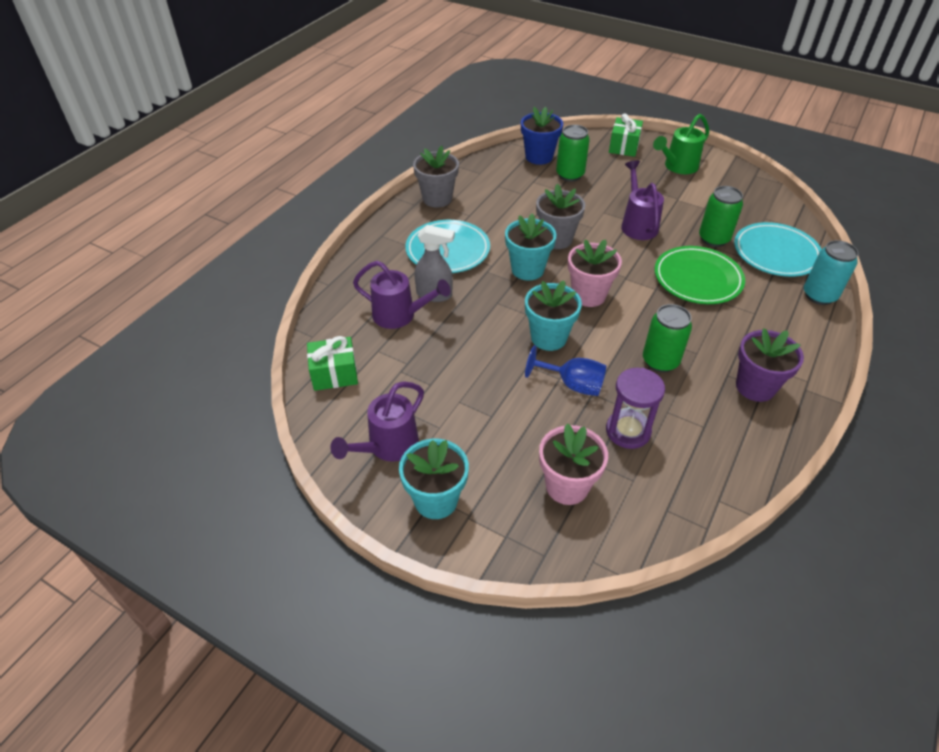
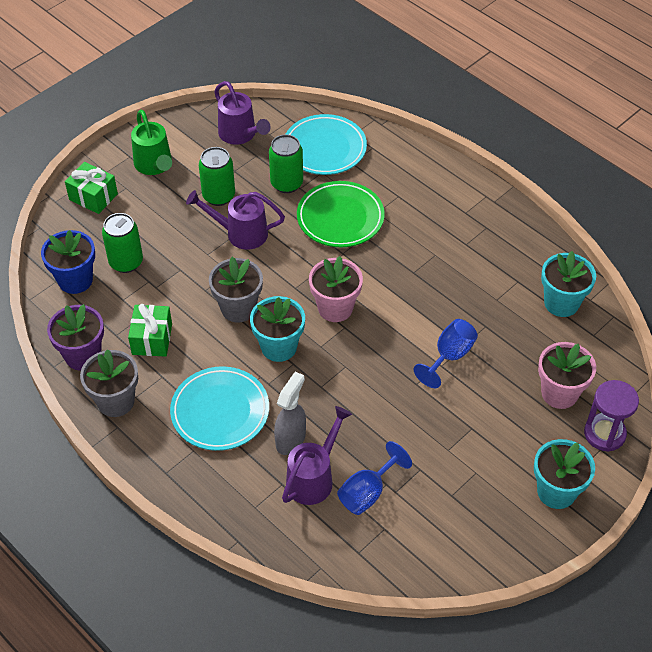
camera: 75 degrees left, 5 degrees up
(334, 374) = (384, 552): green gift -> green gift (152, 339)
(388, 446) = (490, 519): purple watering can -> purple watering can (240, 135)
(394, 352) = (367, 492): none -> blue goblet
(548, 337) = (384, 357): turquoise flower pot -> turquoise flower pot (561, 303)
(628, 431) = (511, 333): purple hourglass -> purple hourglass (604, 433)
(660, 361) = (438, 284): green can -> green can (219, 196)
(755, 387) = (484, 231): purple flower pot -> purple flower pot (83, 355)
(819, 295) = (390, 144): turquoise can -> none

